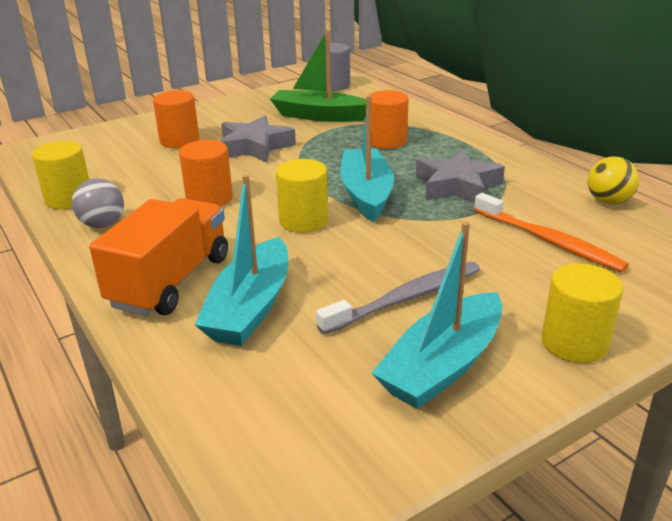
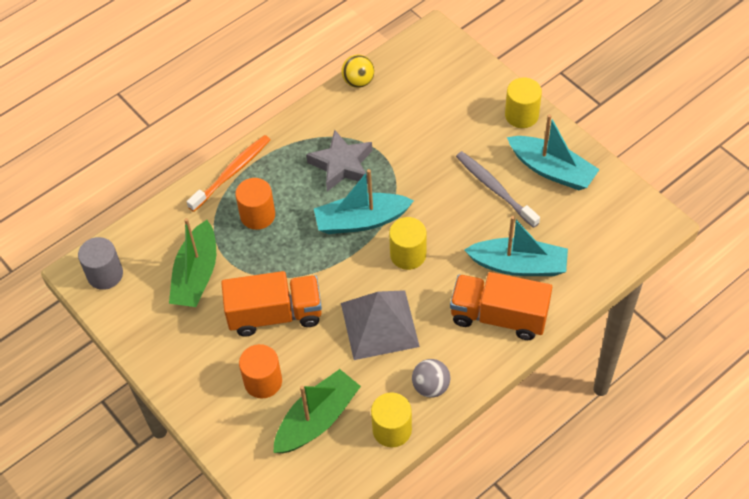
camera: 95 degrees left, 25 degrees up
(116, 163) = (317, 419): none -> green boat
(209, 198) = (379, 324): orange cylinder -> grey pyramid
(254, 147) = (275, 314): grey star -> orange truck
(548, 241) = (417, 117): orange toothbrush -> orange toothbrush (232, 172)

